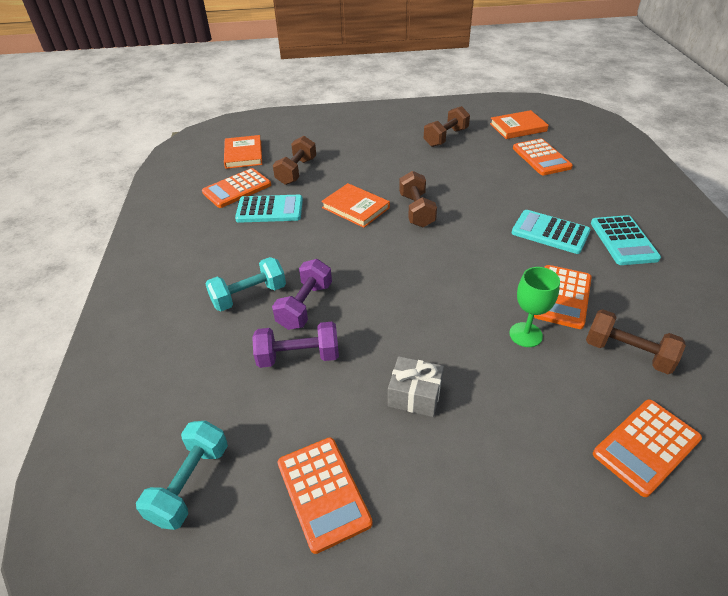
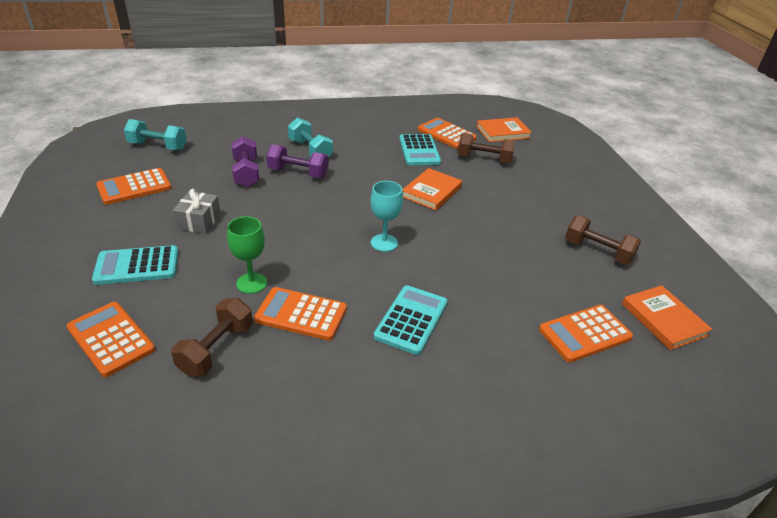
camera: 80 degrees right, 5 degrees down
(416, 210) = (434, 226): brown dumbbell -> none
(445, 242) = (384, 243): none -> turquoise goblet
(623, 241) = (403, 385): turquoise calculator -> turquoise calculator (137, 266)

